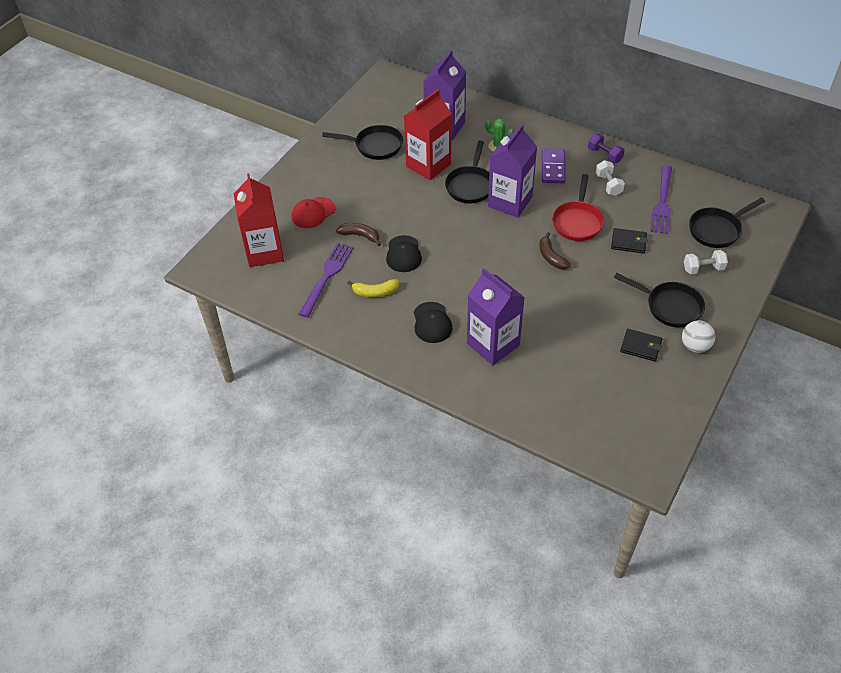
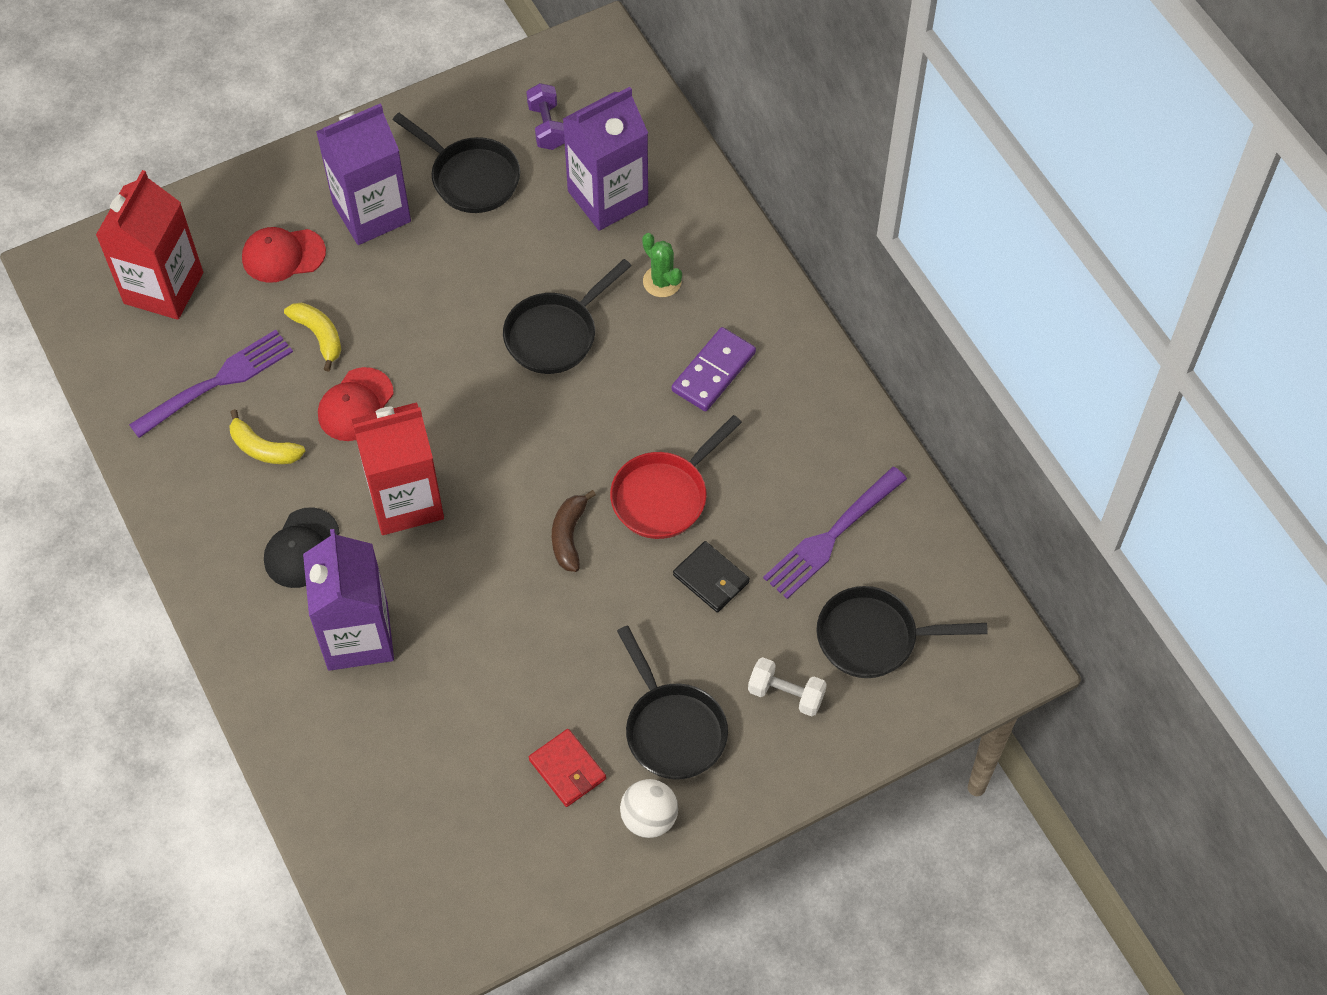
camera: 30 degrees right, 10 degrees up
(360, 236) = (319, 336): brown banana -> yellow banana
(403, 254) = (355, 405): black cap -> red cap
(428, 165) = (522, 259): red carton -> red carton (405, 500)
(510, 202) = (591, 399): purple carton -> purple carton (371, 212)
(604, 155) = (818, 393): purple dumbbell -> purple dumbbell (547, 126)
(608, 185) = (774, 454): white dumbbell -> none
(640, 346) = (567, 769): black wallet -> red wallet

